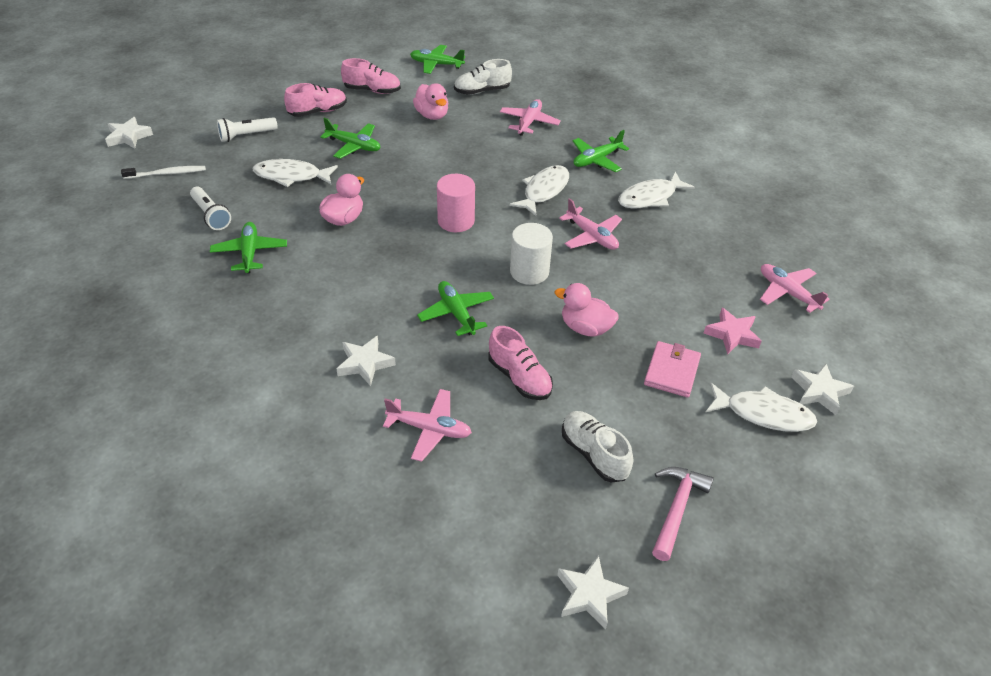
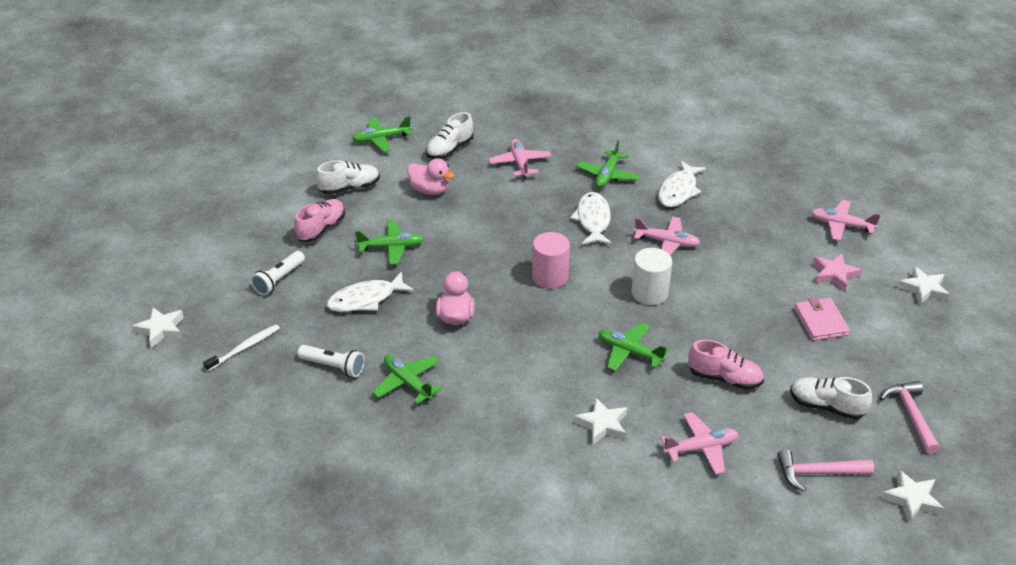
camera: 30 degrees left, 5 degrees down
(372, 90) = (349, 188): pink shoe -> white shoe
(518, 513) = (818, 473): none -> pink hammer
(585, 328) = (733, 318): pink duck -> none
(763, 414) = (904, 322): white fish -> none

